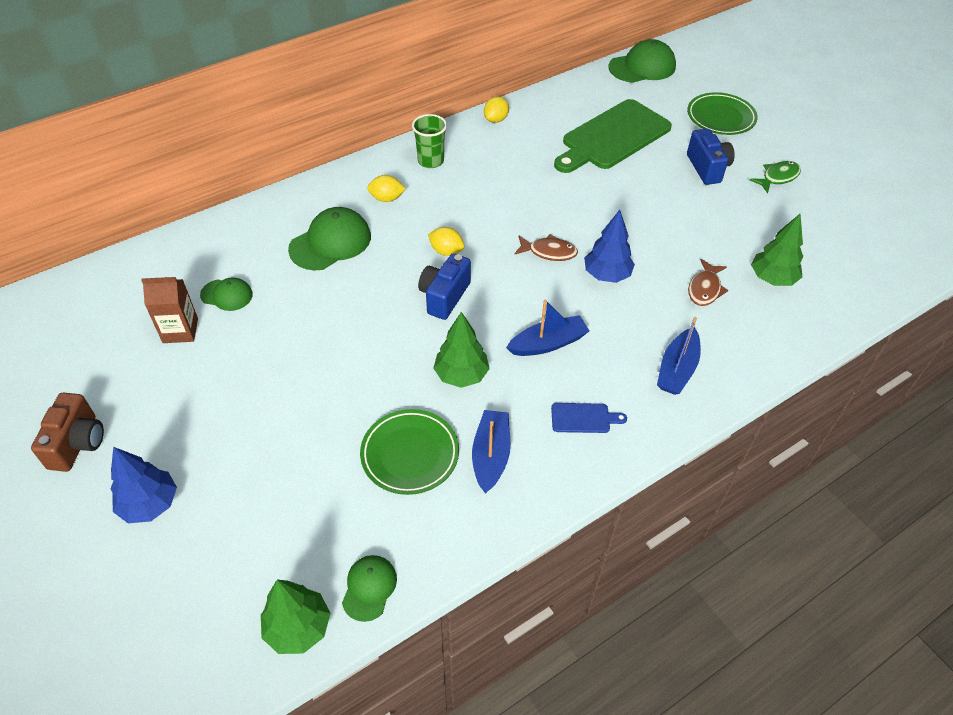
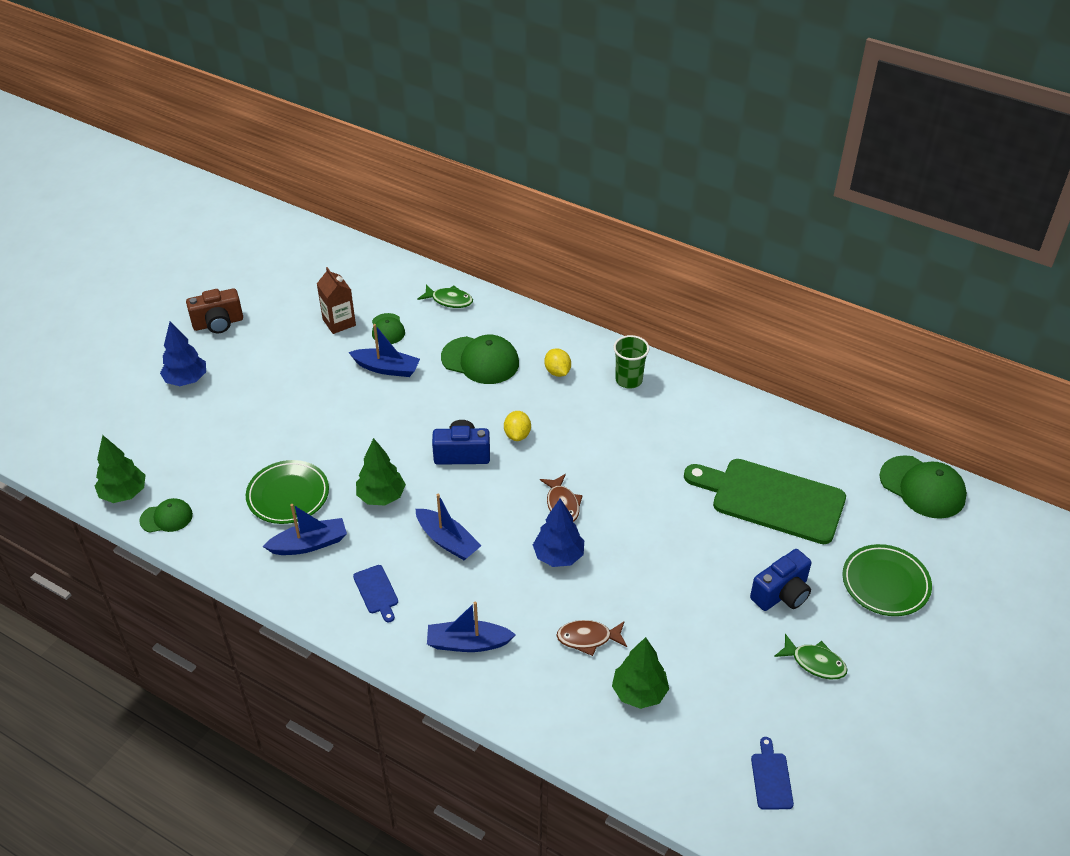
camera: 65 degrees right, 5 degrees down
(227, 236) = (449, 300): none -> green fish
(284, 314) = (387, 368): none -> blue boat
(496, 119) = (726, 402): yellow lemon -> none
(873, 238) = (771, 778): none -> blue cutting board

